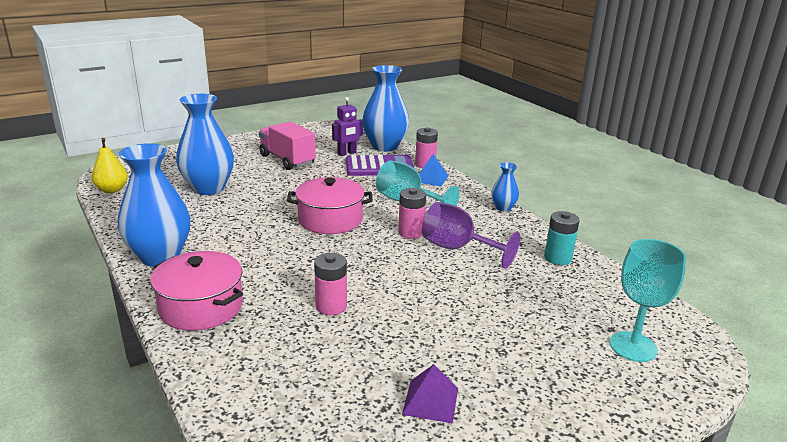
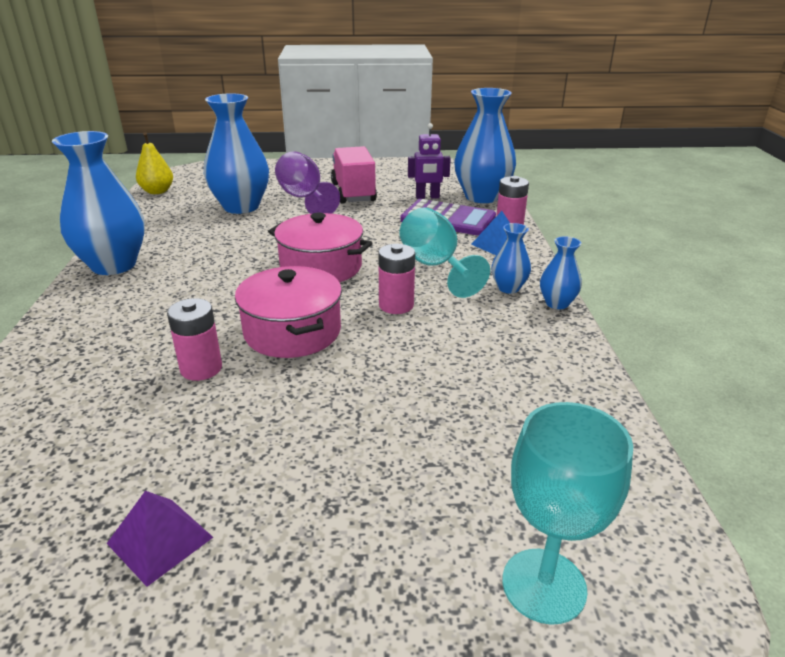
camera: 30 degrees right, 5 degrees up
(201, 307) = (81, 328): pink pot -> pink pot (292, 331)
(457, 249) = (432, 342): purple goblet -> purple goblet (304, 198)
(466, 205) = (508, 288): none -> blue vase
(558, 258) = (565, 396): turquoise battery -> none

